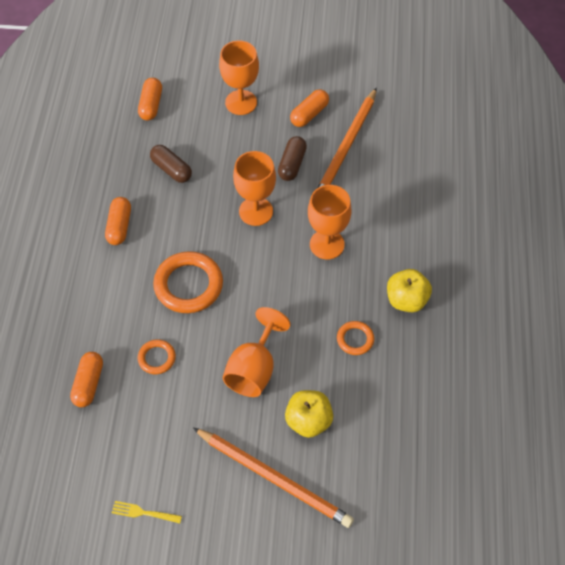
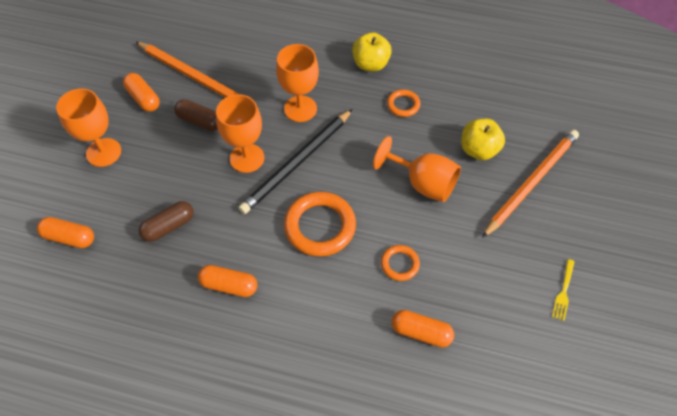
camera: 80 degrees left, 0 degrees up
(258, 254) = (297, 163): none -> black pencil

